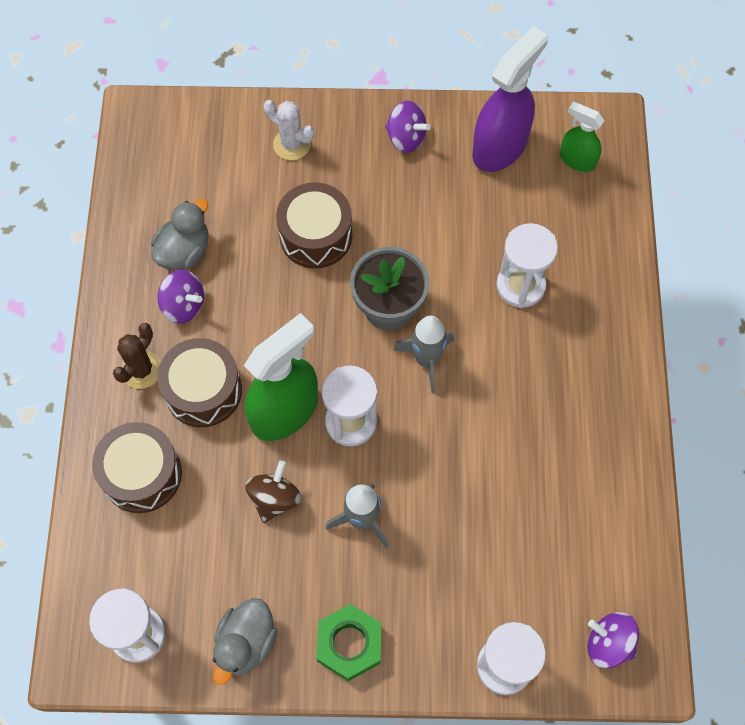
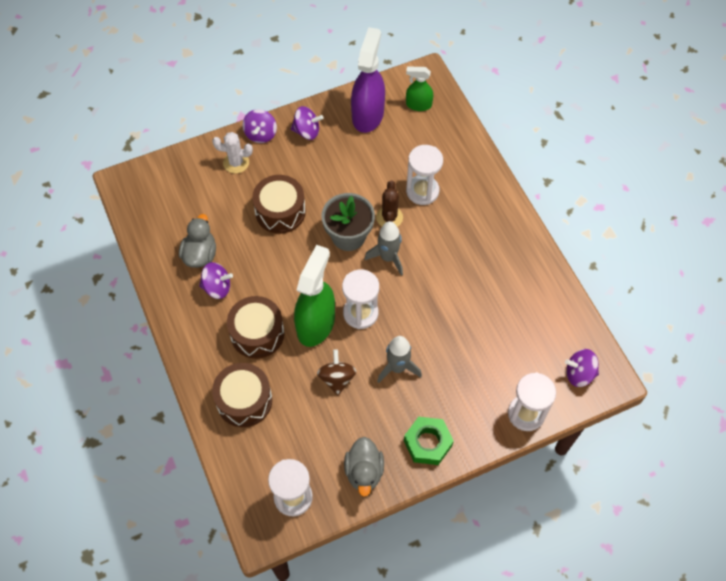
camera: 25 degrees left, 5 degrees down
(141, 370) = (210, 338): brown cactus -> brown cactus (389, 217)
(343, 118) = (261, 134): none -> purple spinning top

